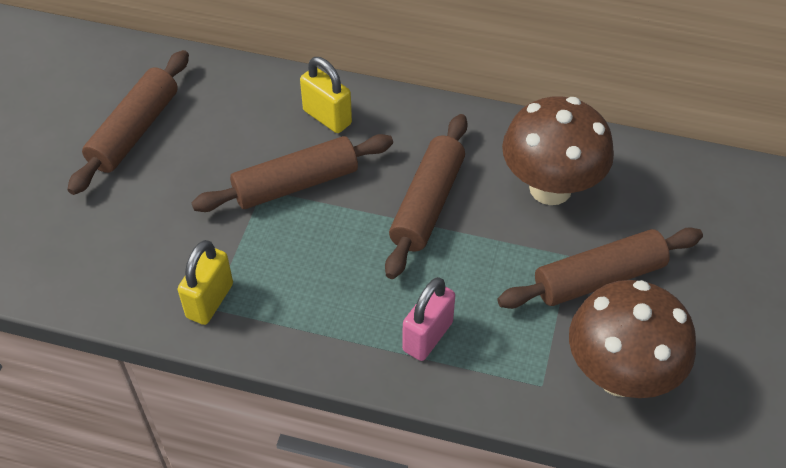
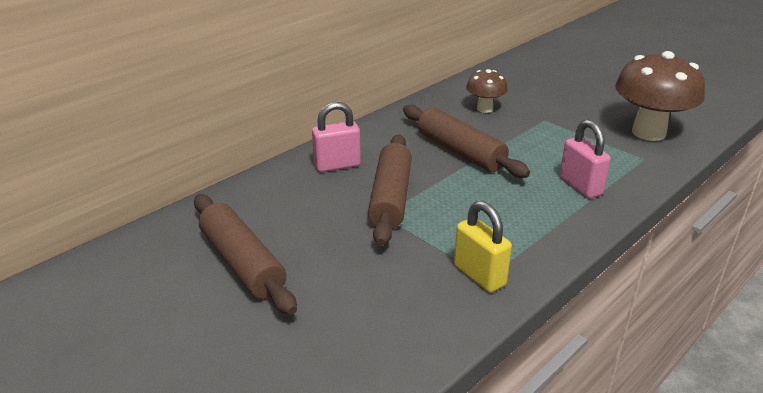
camera: 60 degrees left, 20 degrees down
(327, 117) = (337, 165): yellow padlock -> pink padlock
(550, 188) = (484, 109): brown mushroom -> brown mushroom, size x0.52
(598, 278) = (569, 116): brown rolling pin -> none

